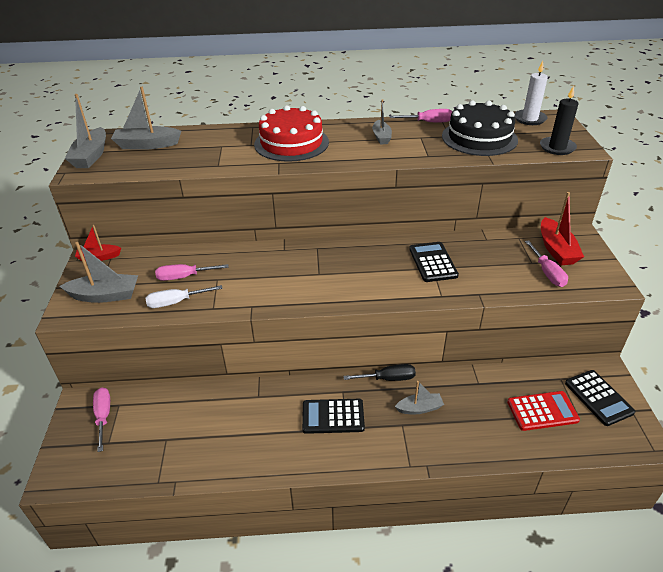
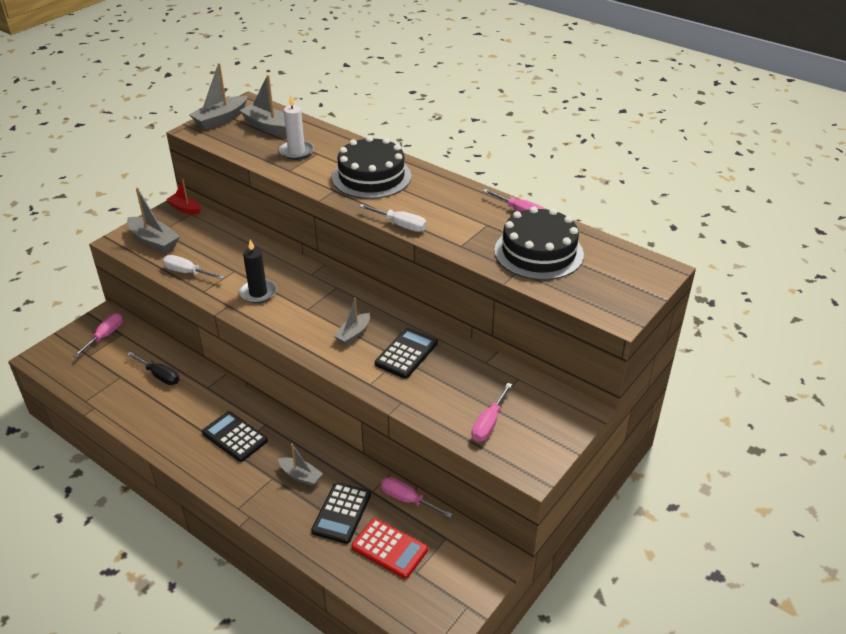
camera: 40 degrees right, 0 degrees up
(184, 277) = (216, 256): pink screwdriver -> pink screwdriver (407, 500)
(291, 143) = (371, 177): red cake -> black cake
(367, 162) = (400, 225): none -> white screwdriver
(381, 137) = (452, 207): grey boat -> grey boat (353, 334)
(388, 378) = (309, 438): black screwdriver -> black screwdriver (159, 375)
(529, 119) = (628, 258): white candle -> white candle (296, 151)
(556, 249) = (534, 410): red boat -> none
(557, 148) = (595, 301): black candle -> black candle (258, 293)
(598, 398) = (453, 575): black calculator -> black calculator (341, 513)

